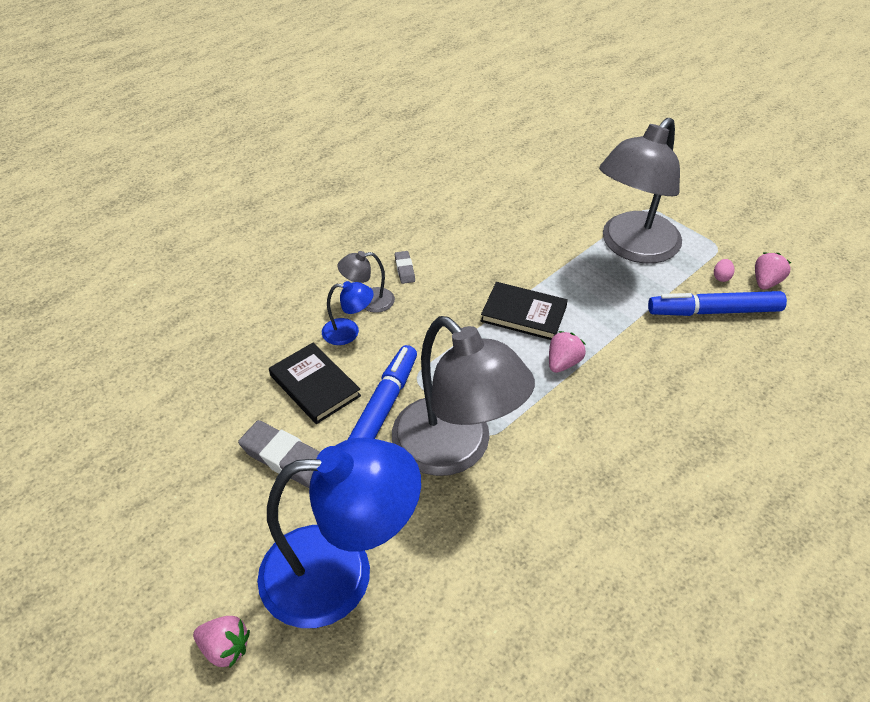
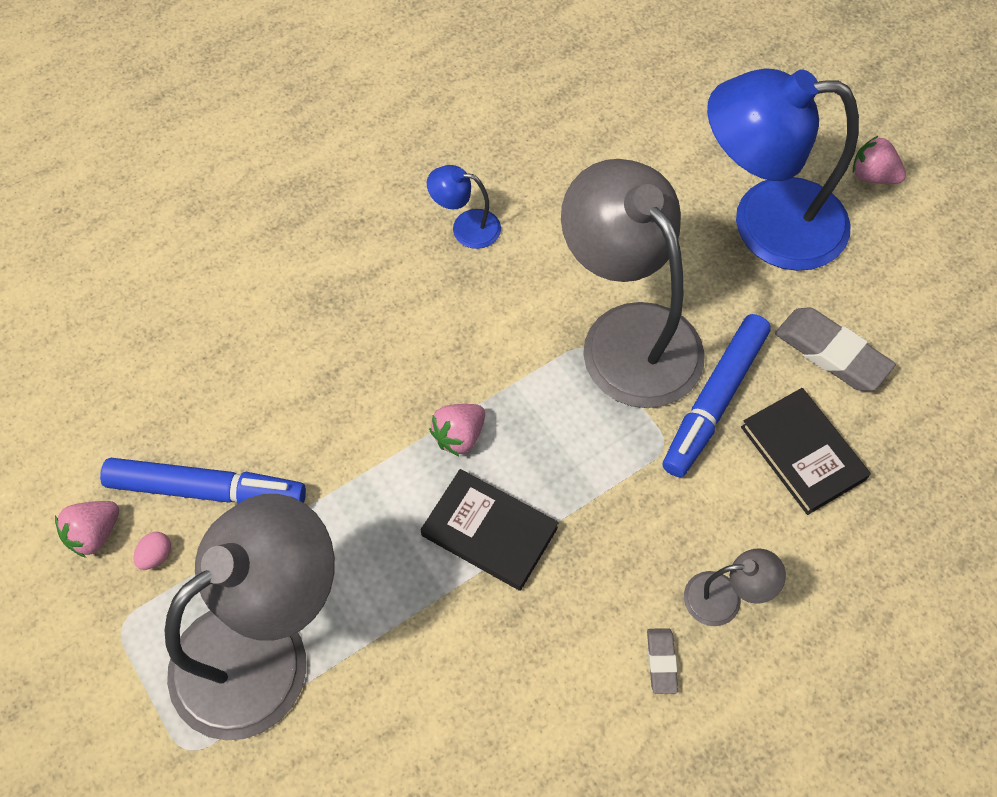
camera: 170 degrees left, 15 degrees up
(348, 332) = (756, 540): blue lamp -> blue lamp (466, 227)

